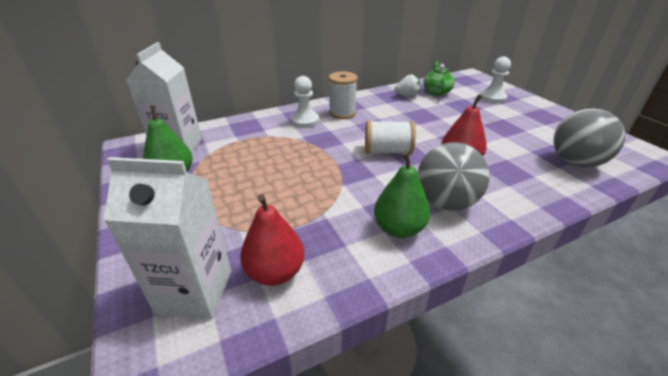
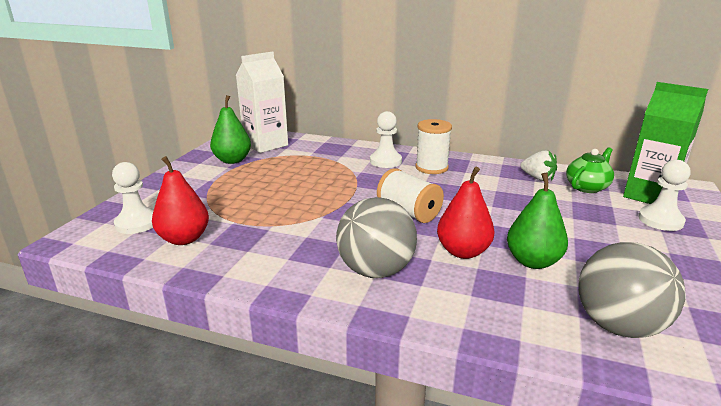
camera: 45 degrees right, 10 degrees down
(195, 291) = (137, 223): white carton -> white pawn
(399, 229) = (300, 263): green pear -> green pear (533, 261)
(466, 85) = (649, 195): none -> green carton

